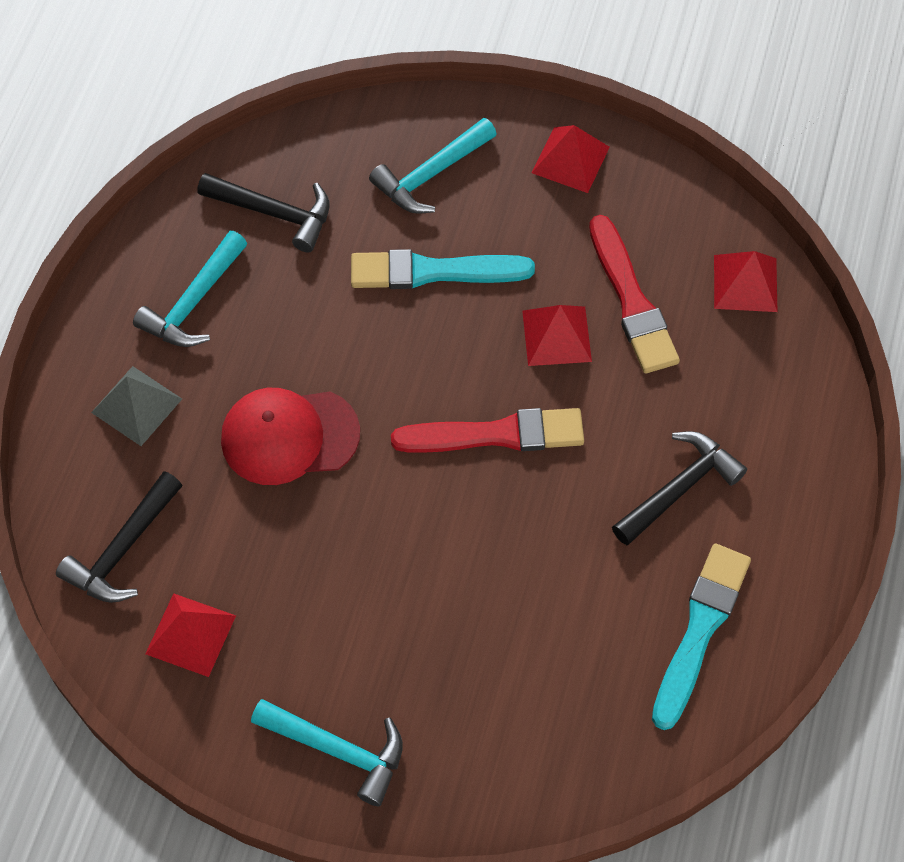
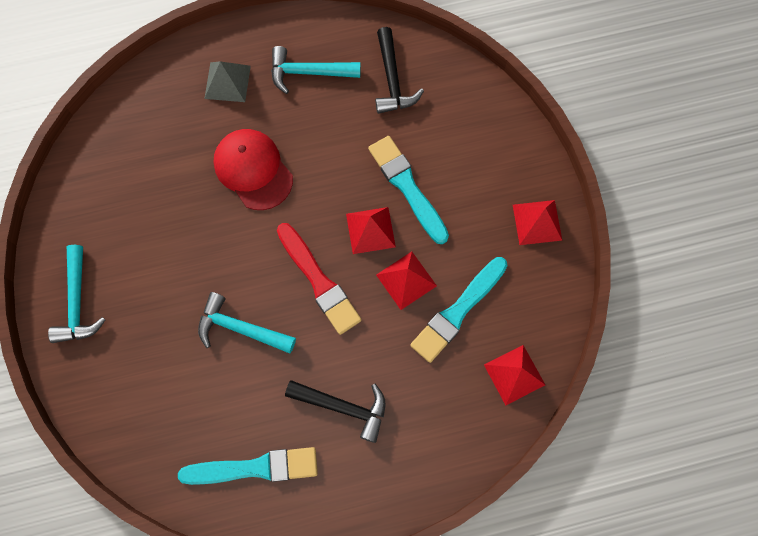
camera: 60 degrees right, 10 degrees up
(123, 550) = (138, 126): black hammer -> none
(190, 634) = (106, 188): red pyramid -> red pyramid (370, 230)
(430, 175) = (473, 149): turquoise hammer -> turquoise hammer (240, 328)
(631, 301) = (458, 311): red brush -> turquoise brush

